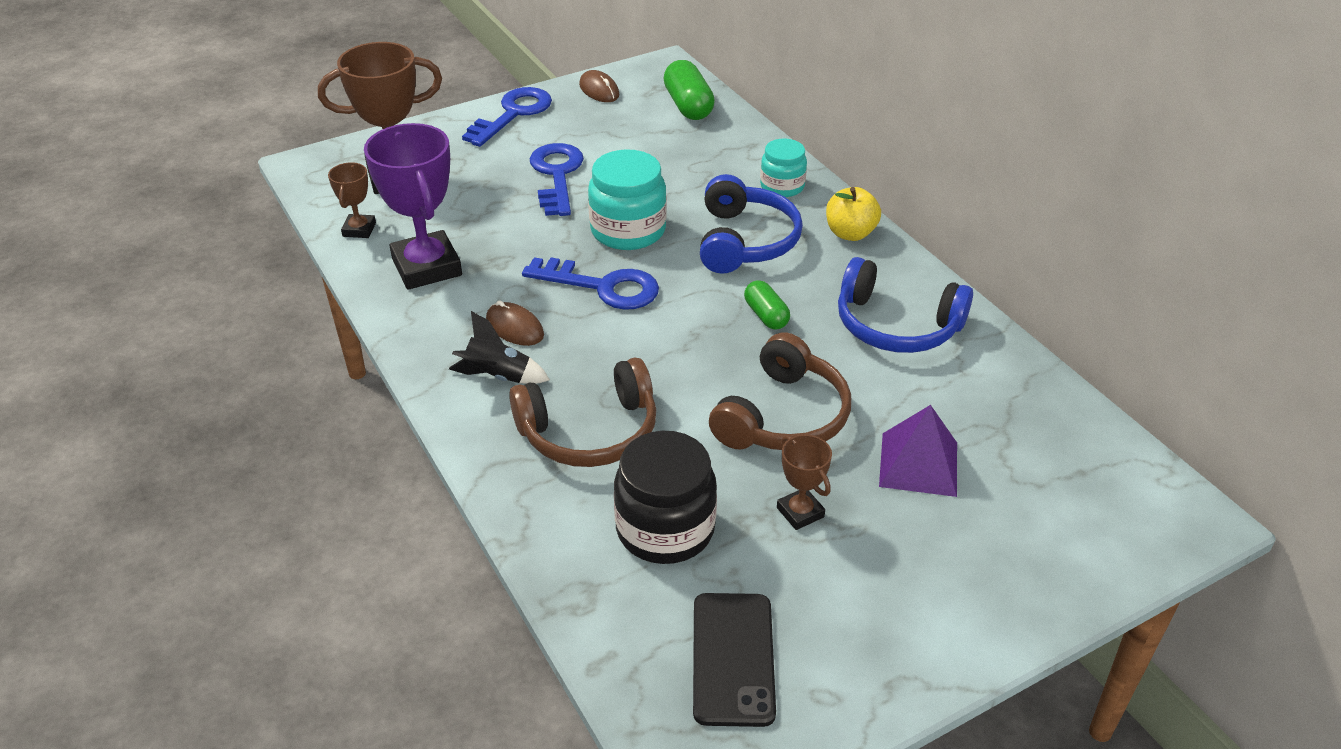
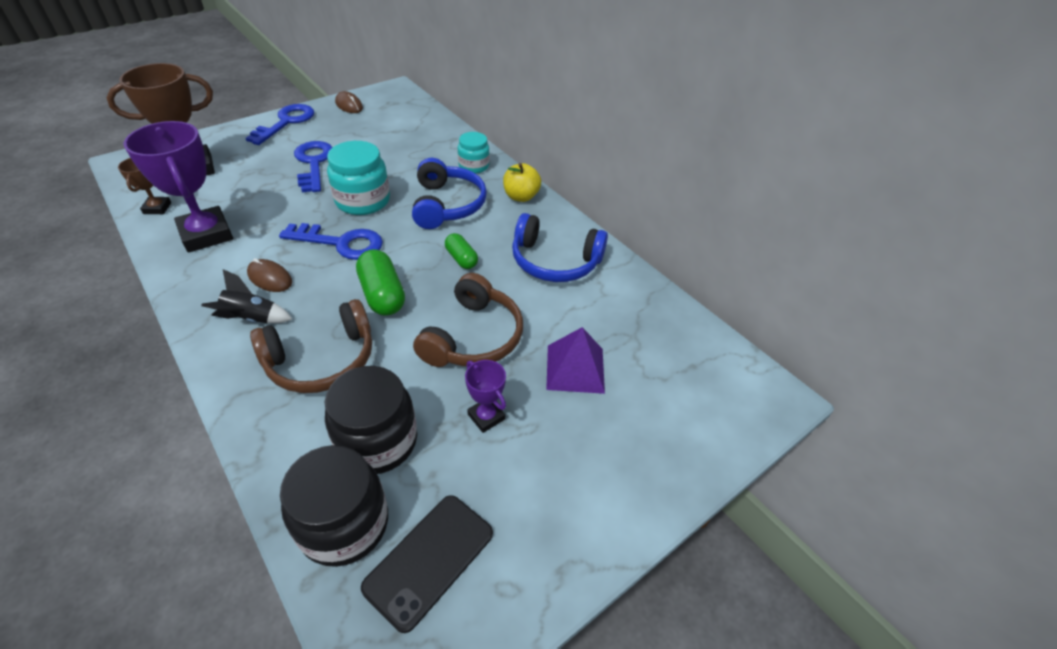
camera: 10 degrees left, 5 degrees up
(631, 613) = (344, 524): none -> black jar
(688, 106) = (410, 114): green capsule -> green capsule (382, 295)
(732, 658) = (429, 559): black phone -> black phone turned 45 degrees clockwise
(800, 512) = (486, 417): brown trophy -> purple trophy

